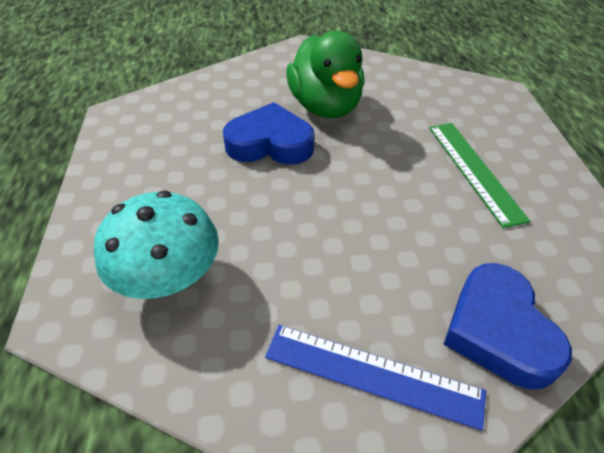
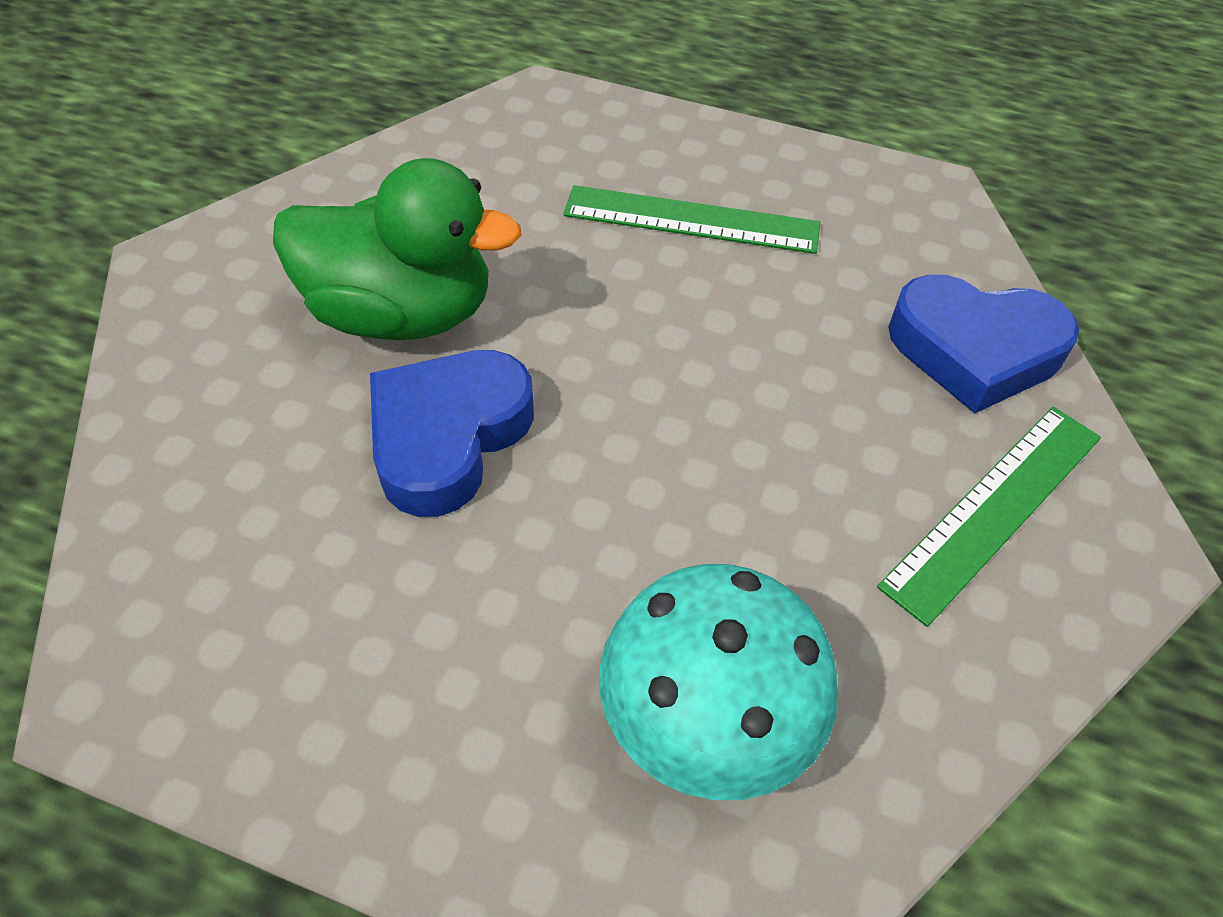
camera: 65 degrees left, 5 degrees up
(372, 374) = (995, 509): blue ruler -> green ruler

